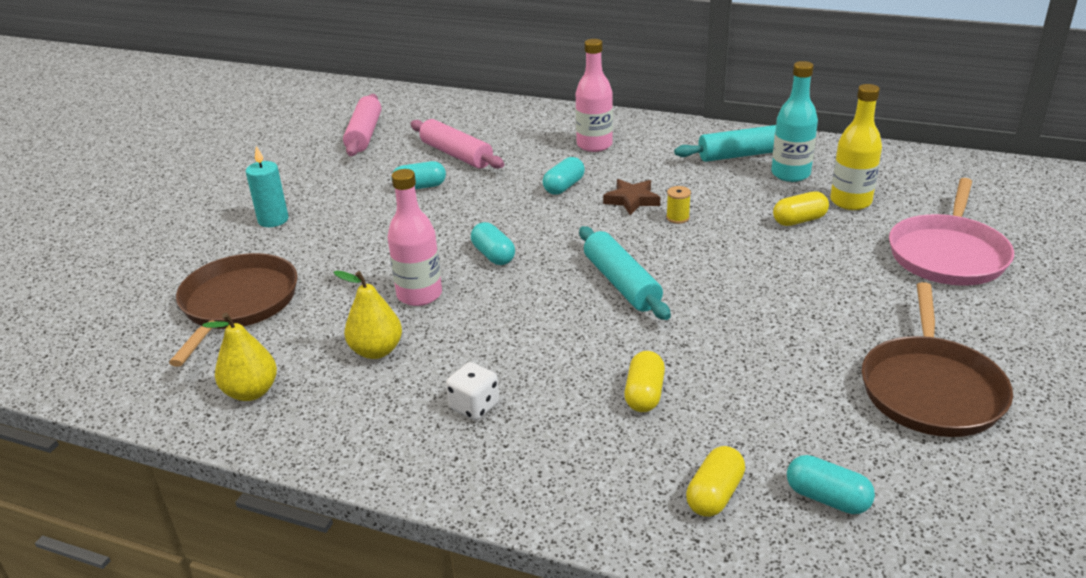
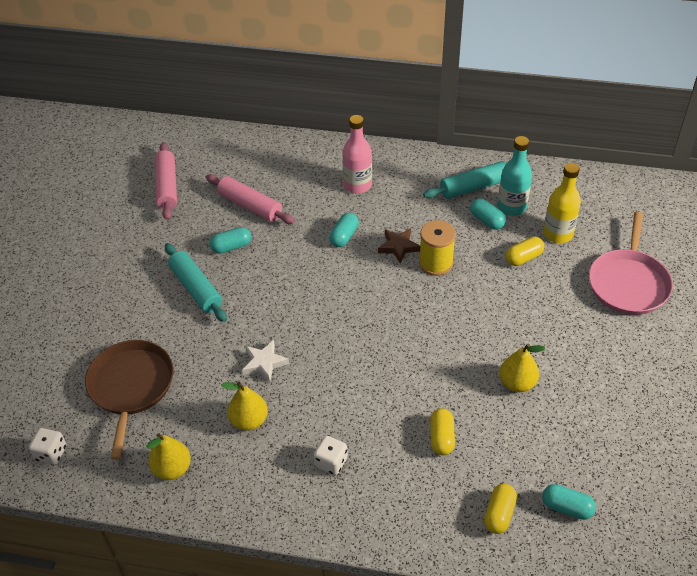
camera: 10 degrees left, 15 degrees up
(103, 360) = (51, 453): none -> white dice
(273, 220) = (126, 295): turquoise candle -> none
(419, 295) = (264, 363): pink bottle -> white star
(493, 255) = (308, 317): turquoise capsule -> turquoise capsule (487, 220)
(621, 283) = (407, 336): turquoise rolling pin -> turquoise rolling pin (196, 288)
(677, 218) = (436, 263): yellow spool -> yellow spool, size x1.99
(769, 344) = (517, 383): none -> yellow pear
(931, 389) = (623, 410): brown pan -> none

